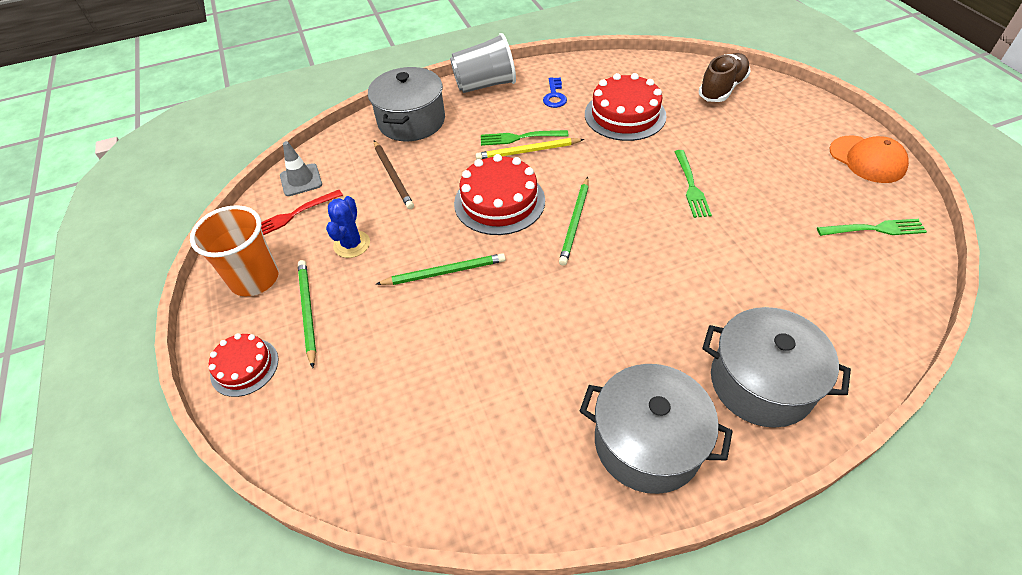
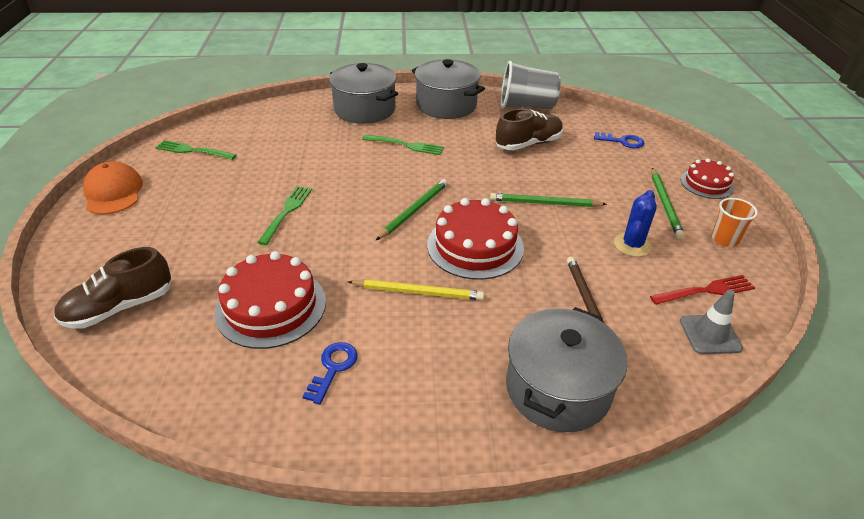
camera: 165 degrees left, 10 degrees down
(255, 279) = (724, 239): orange cup -> orange cup, size x0.57
(346, 431) = (623, 141): none -> blue key
(485, 85) = (423, 430): grey cup -> grey cup (526, 106)
(486, 377) = (528, 144): none -> brown shoe
(520, 138) = (417, 313): green fork -> green fork (405, 145)

